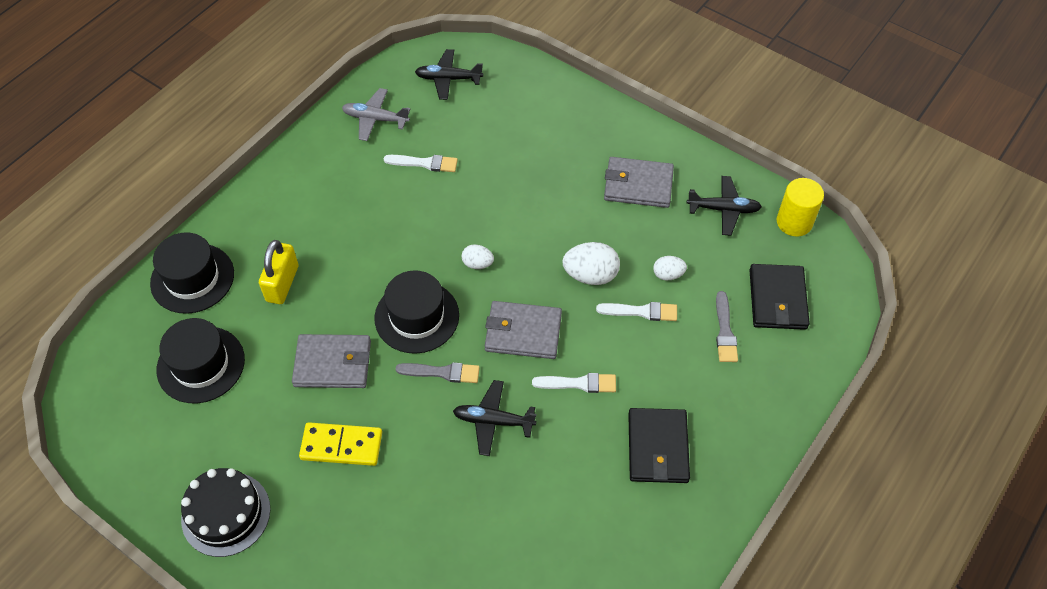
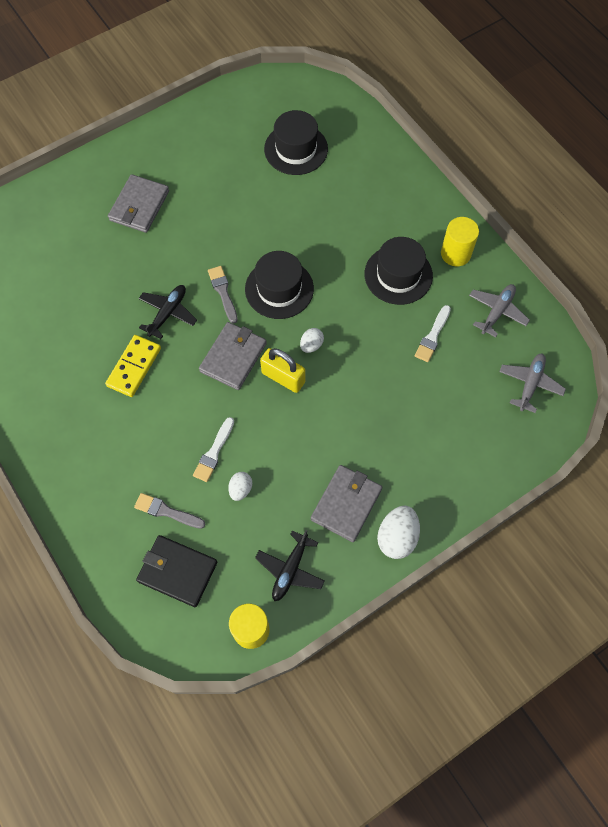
camera: 110 degrees right, 10 degrees up
(192, 278) = (373, 156): black hat -> black hat (398, 275)
(226, 514) = (176, 144): black cake -> none
(282, 283) = (346, 209): yellow padlock -> yellow padlock (283, 377)
(313, 168) = (455, 253): none -> yellow cylinder
(333, 363) = (262, 226): grey wallet -> grey wallet (139, 206)
(341, 445) = (194, 216): yellow domino -> yellow domino (134, 367)
(442, 372) = (223, 292): grey brush -> grey brush turned 135 degrees clockwise
(448, 79) = (530, 384): black plane -> grey plane
(579, 383) = (171, 381): white brush -> none
(590, 275) = (265, 426): white egg -> white egg (397, 537)
(657, 447) = (93, 416): black wallet -> none

